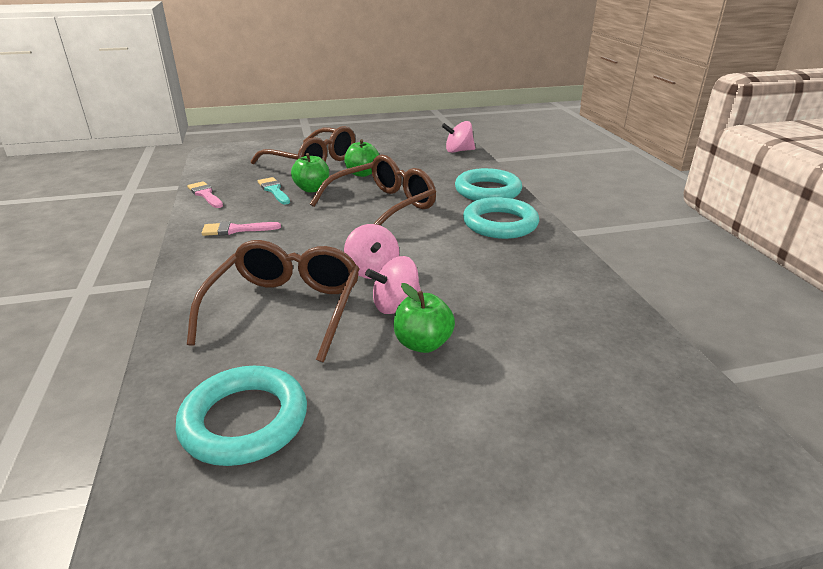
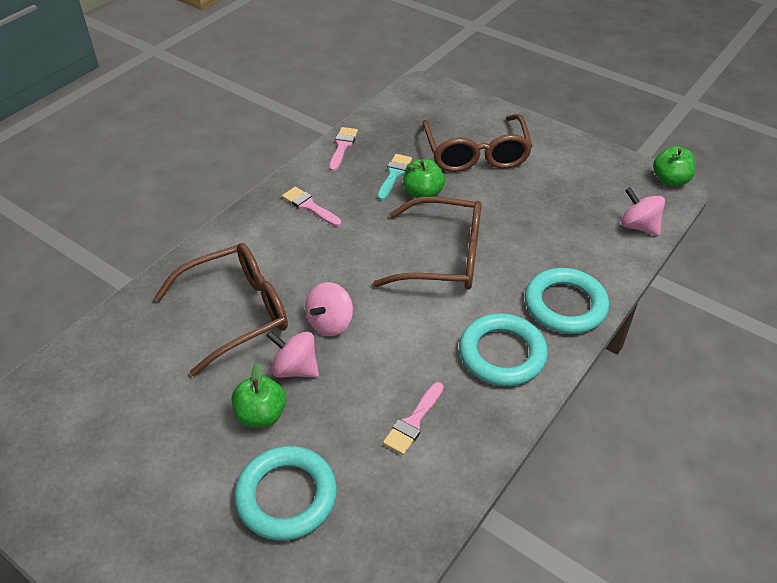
camera: 50 degrees right, 15 degrees up
(244, 420) = (115, 379): turquoise ring -> turquoise ring (286, 496)
(362, 174) = (492, 200): green apple -> green apple (670, 180)
(520, 278) = (413, 422): none -> pink brush

